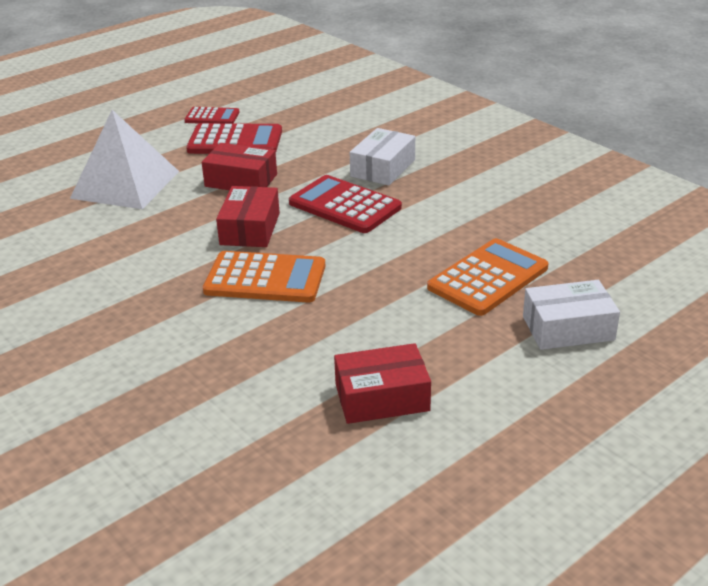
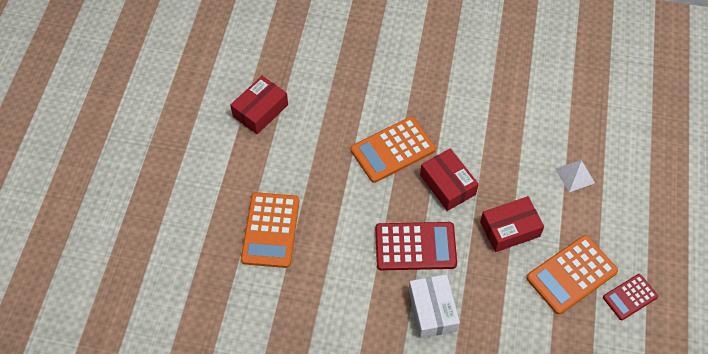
camera: 140 degrees right, 25 degrees up
(125, 184) = (575, 175): white pyramid -> white pyramid, size x0.46
(235, 141) = (571, 275): red calculator -> orange calculator
(568, 328) = (200, 214): white box -> none

